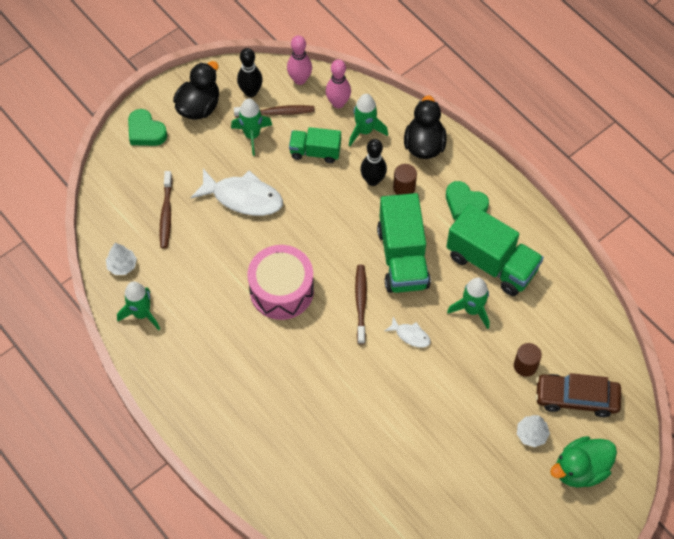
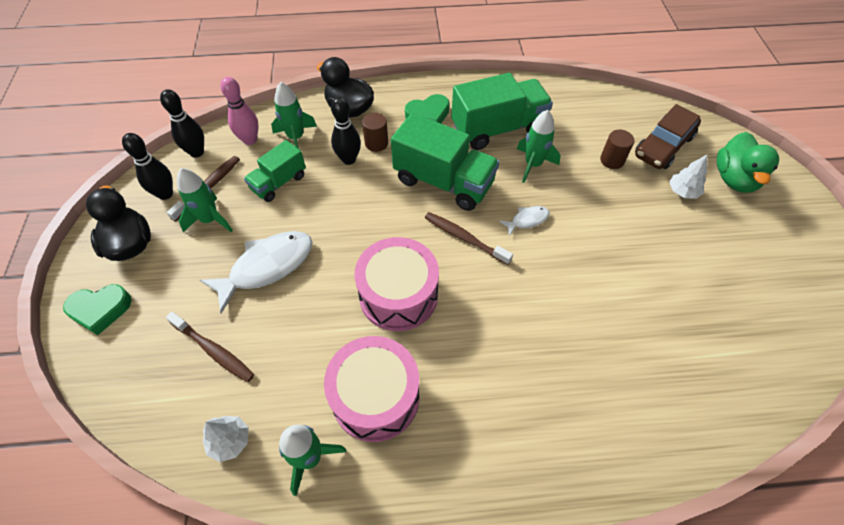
camera: 55 degrees left, 5 degrees down
(202, 323) = (375, 397): none -> pink drum
(300, 80) = (197, 152): pink bowling pin -> black bowling pin

